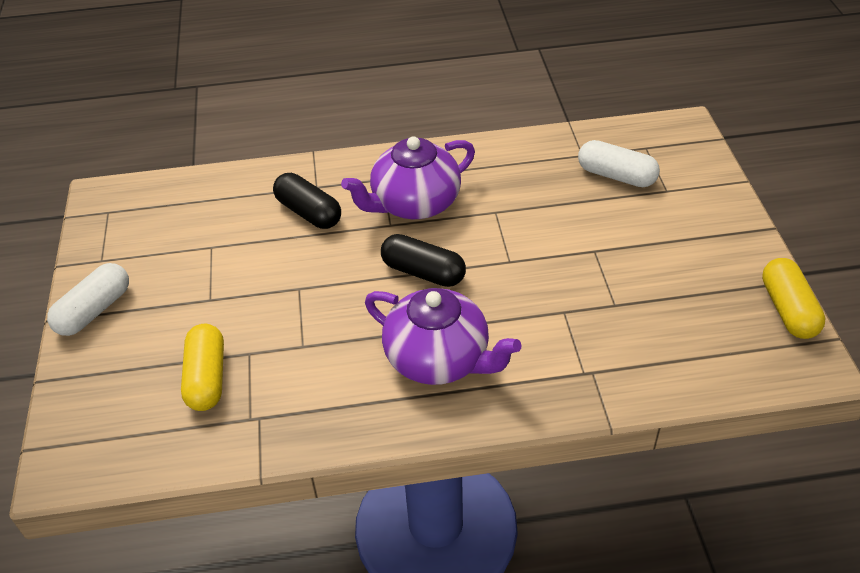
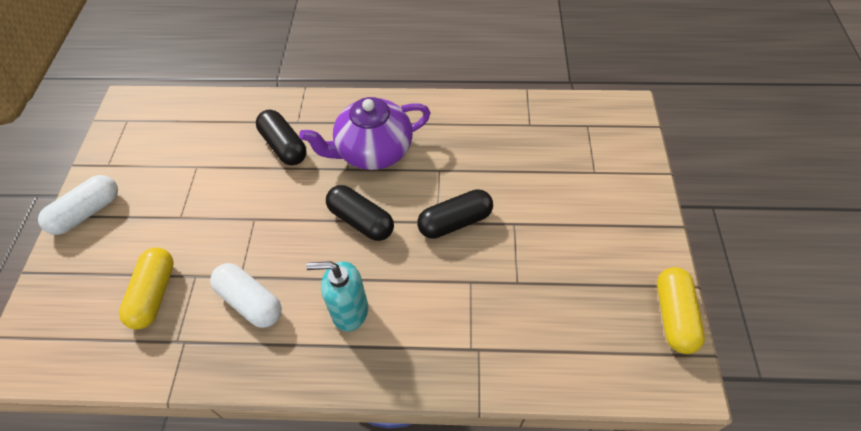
camera: 10 degrees right, 10 degrees up
(439, 359) = (349, 311): purple teapot -> turquoise soap dispenser
(529, 258) = (455, 222): none -> black capsule
(616, 176) = (553, 150): white capsule -> white capsule (250, 301)

